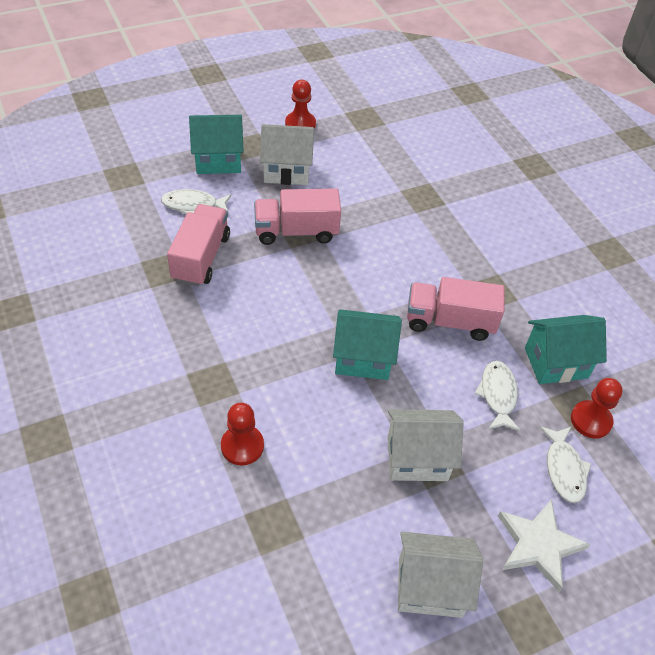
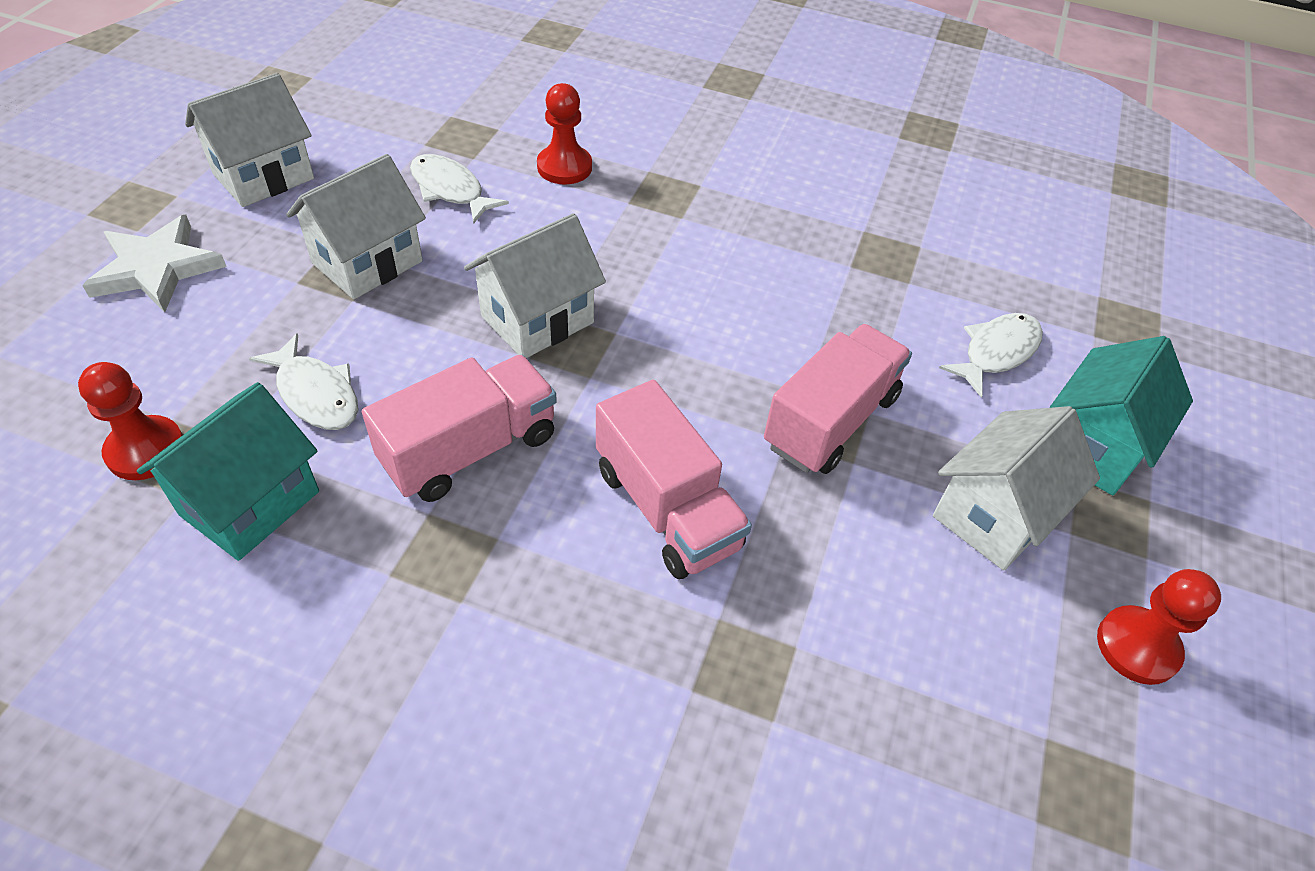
camera: 135 degrees right, 0 degrees up
(201, 258) = (874, 296): pink truck -> pink truck (667, 508)
(363, 358) = (537, 319): turquoise house -> white house
(564, 469) = (160, 362): white fish -> white fish (450, 190)

